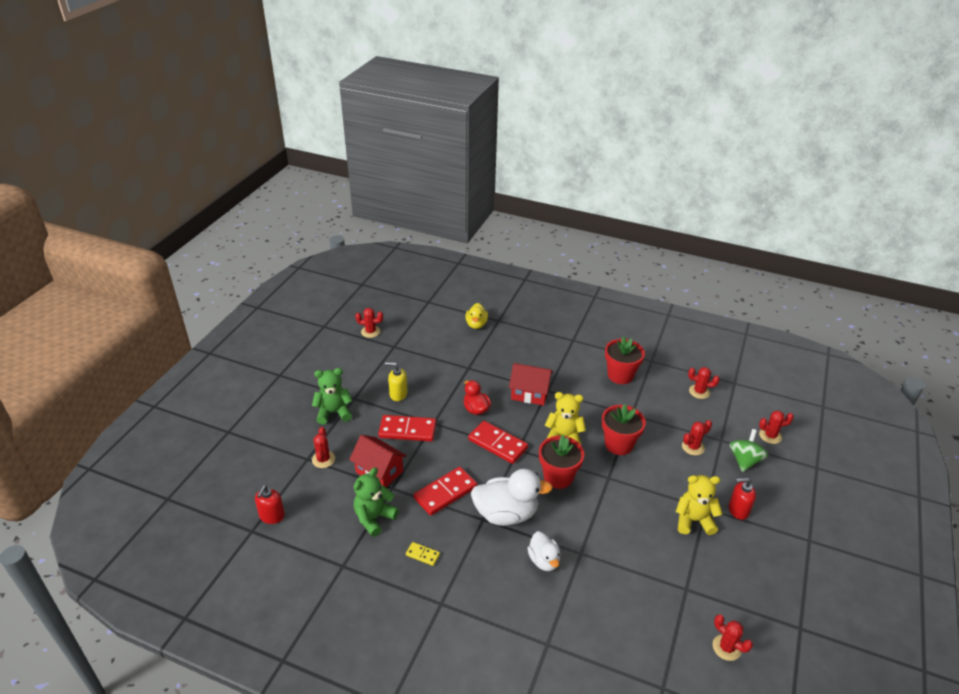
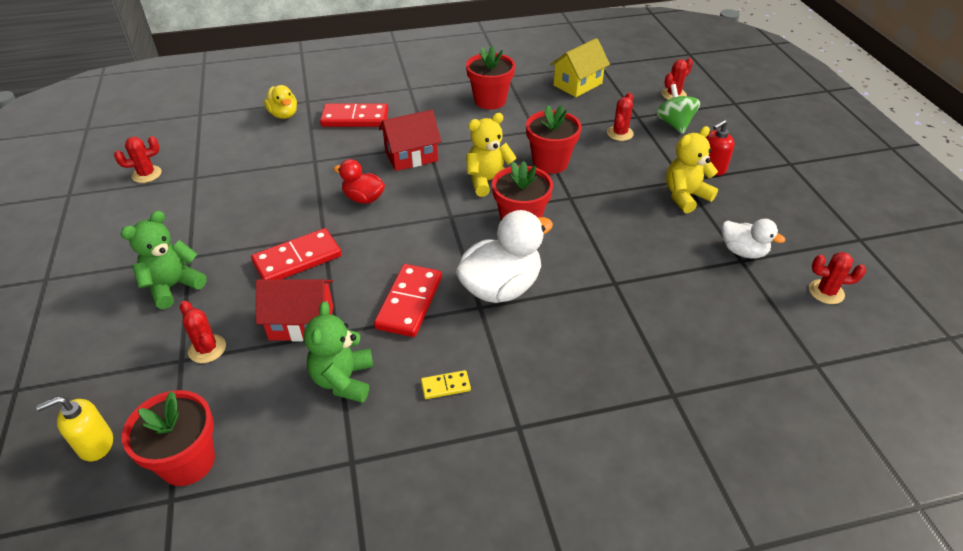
camera: 35 degrees left, 5 degrees up
(272, 516) = (187, 462): red soap dispenser -> red flower pot
(398, 394) = (248, 226): yellow soap dispenser -> yellow soap dispenser (95, 444)
(498, 444) = (423, 221): red domino -> red domino (355, 118)
(544, 560) = (586, 312): white duck -> white duck (743, 251)
(699, 392) = (577, 84): red cactus -> yellow house

